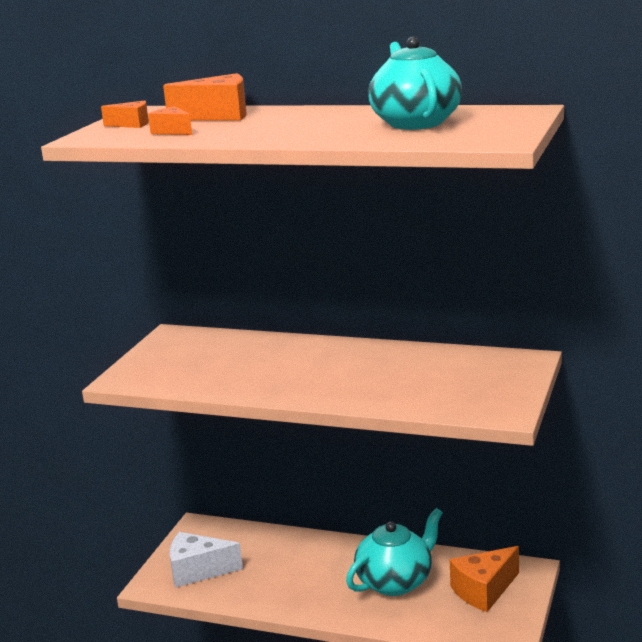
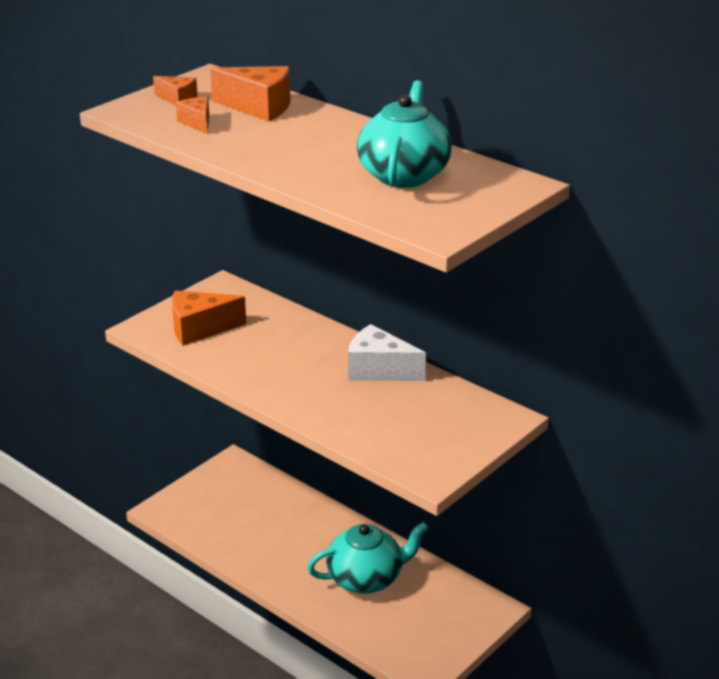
camera: 20 degrees right, 10 degrees up
(198, 571) = (206, 509): white cheese -> white cheese (379, 370)
(484, 591) = (438, 615): orange cheese -> orange cheese (199, 329)

